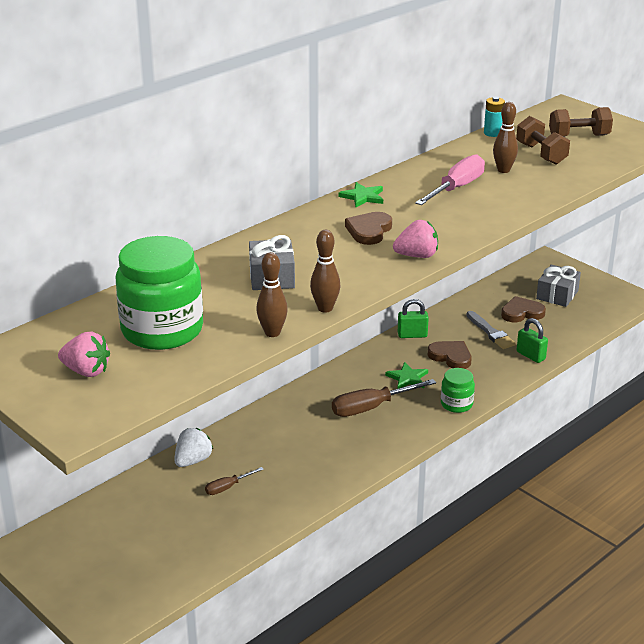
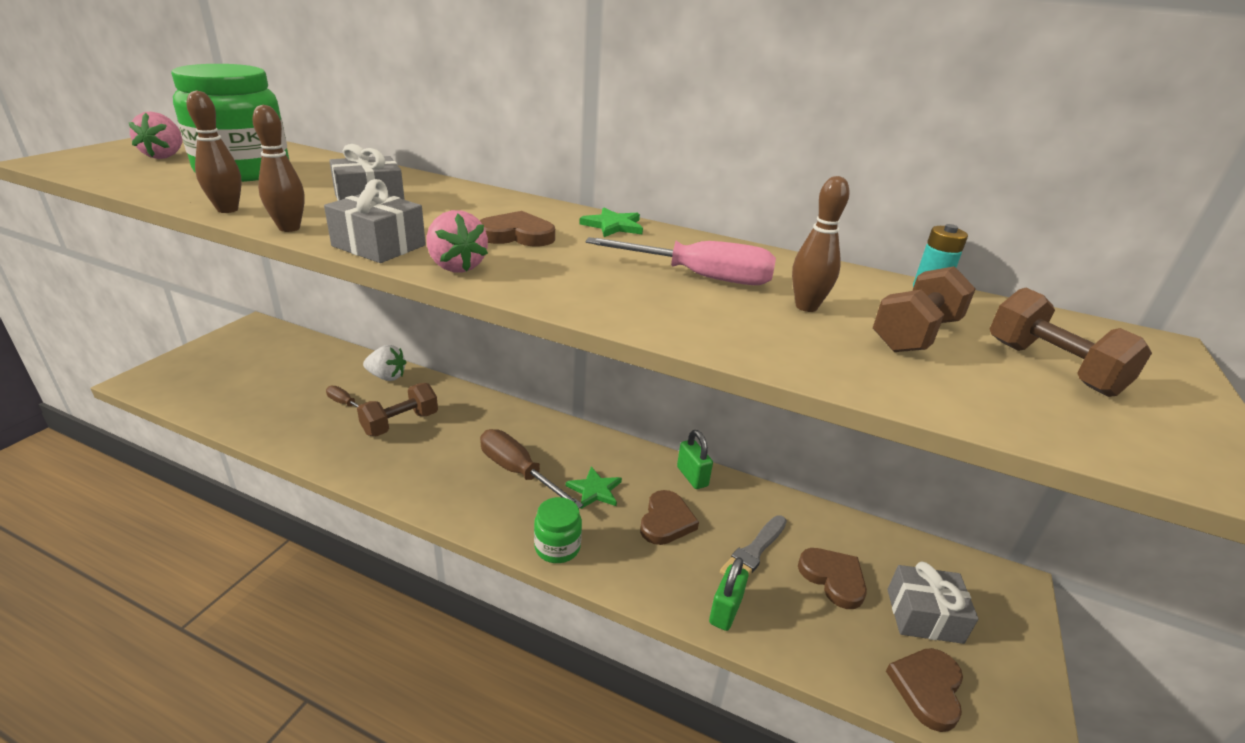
camera: 65 degrees right, 0 degrees up
(276, 458) = (400, 423): none -> brown dumbbell
(372, 278) = (379, 246): none -> grey gift
(599, 312) = (927, 689): none -> brown heart

